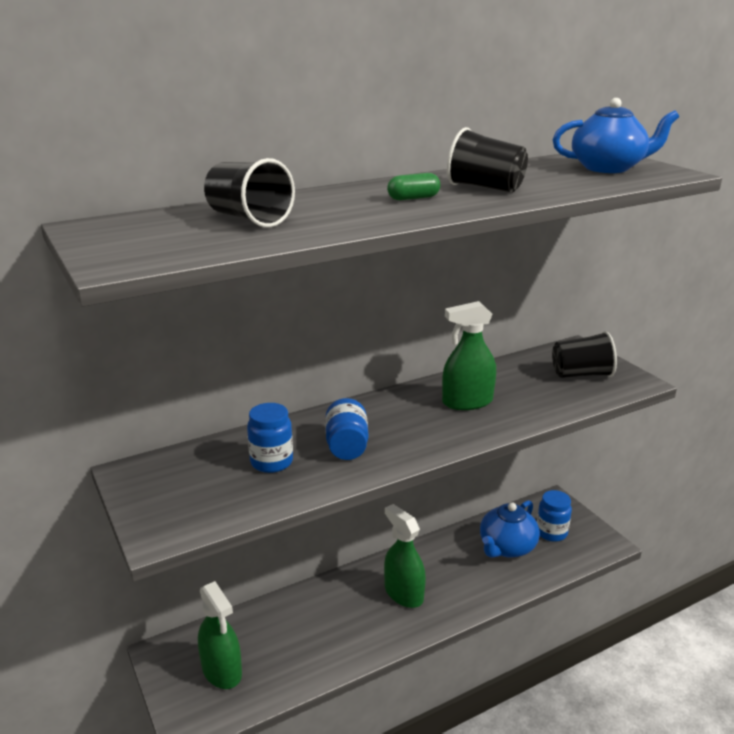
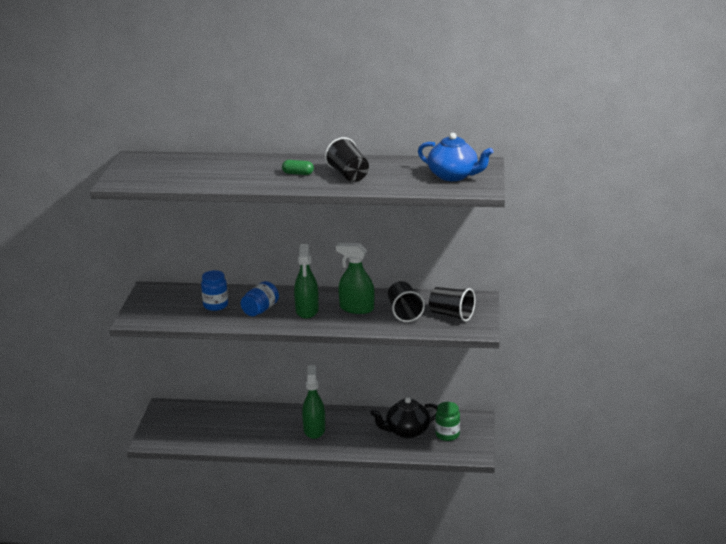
camera: 35 degrees right, 0 degrees up
(222, 671) = (184, 426): green spray bottle -> green spray bottle (307, 310)
(249, 219) = (202, 169): black cup -> black cup (404, 312)
(506, 547) = (406, 431): blue teapot -> black teapot
(551, 532) = (447, 435): blue jar -> green jar

